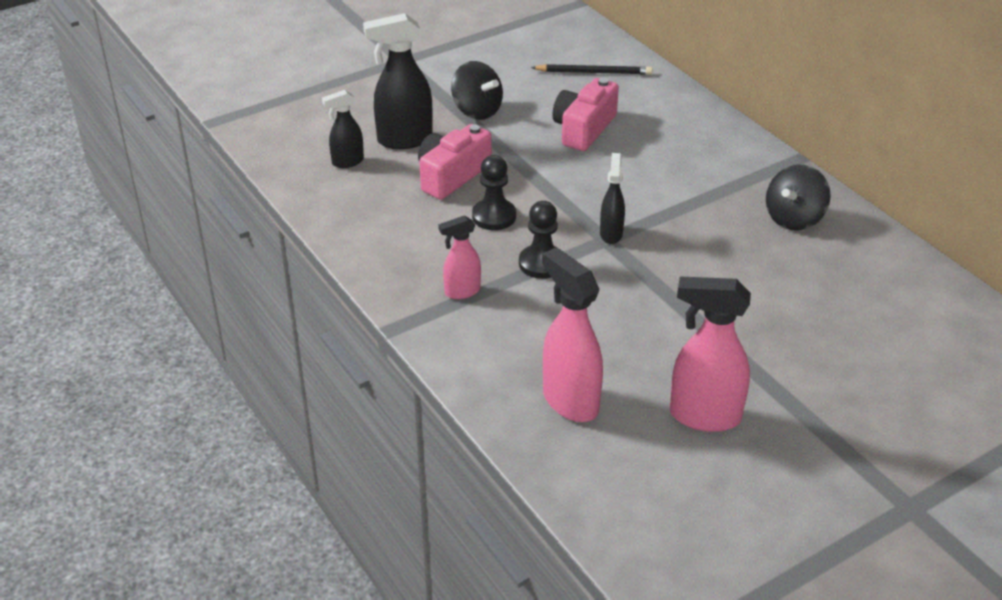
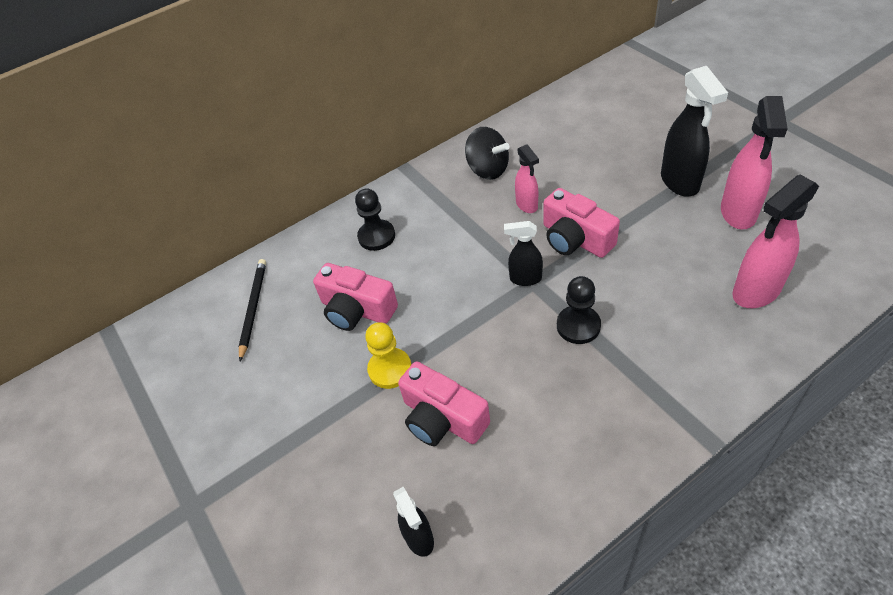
camera: 85 degrees left, 10 degrees up
(404, 140) = (372, 478): black spray bottle -> black spray bottle (680, 182)
(462, 292) = (636, 386): pink spray bottle -> pink spray bottle (527, 205)
(477, 111) = (316, 408): black spinning top -> none
(494, 216) = (510, 371): black pawn -> black pawn (376, 236)
(510, 148) = (390, 369): none -> yellow pawn
(668, 275) = (575, 239): none -> pink camera

